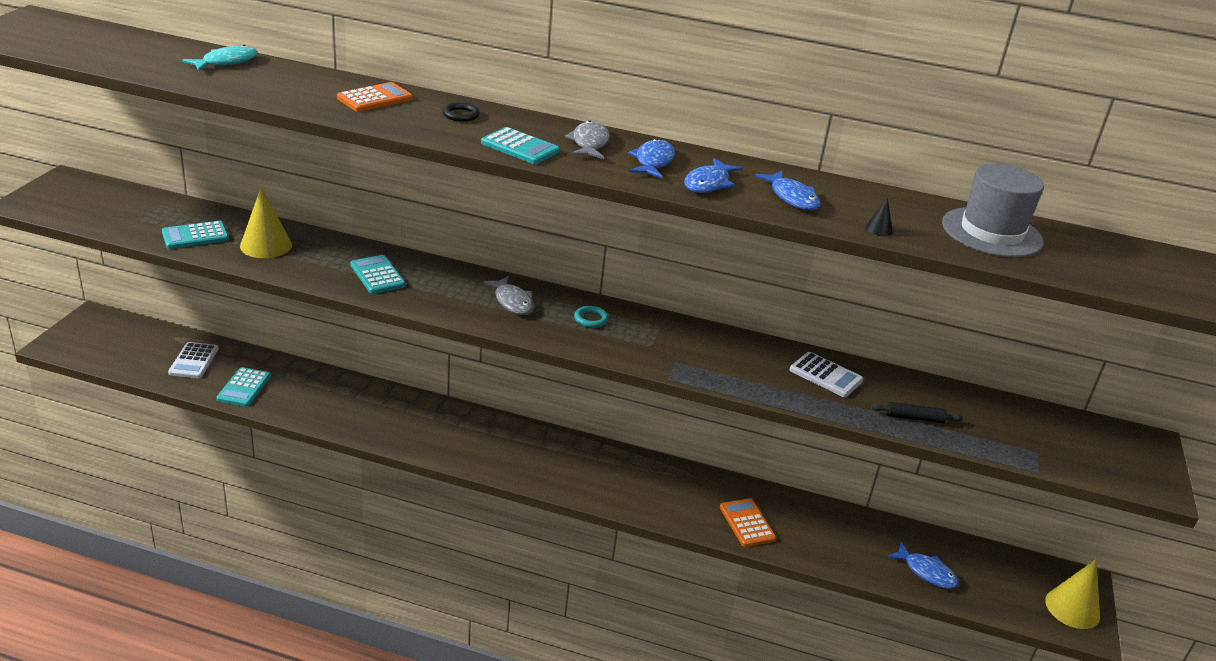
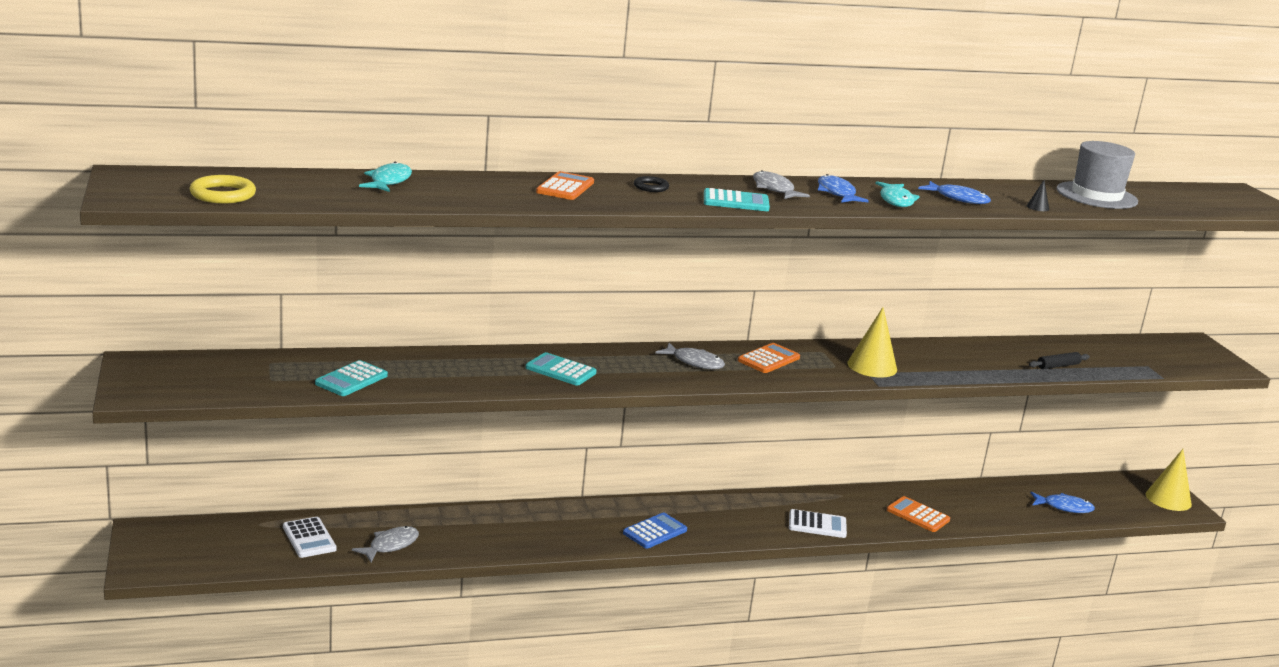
camera: 30 degrees left, 10 degrees down
(68, 47) = (223, 194): none -> yellow ring
(244, 387) = (390, 545): turquoise calculator -> grey fish
(266, 245) = (428, 371): yellow cone -> yellow cone (872, 366)
(470, 450) = (655, 531): none -> blue calculator
(591, 319) = (768, 359): turquoise ring -> orange calculator
(708, 183) = (896, 200): blue fish -> turquoise fish
(825, 375) = (971, 354): white calculator -> white calculator (817, 525)

